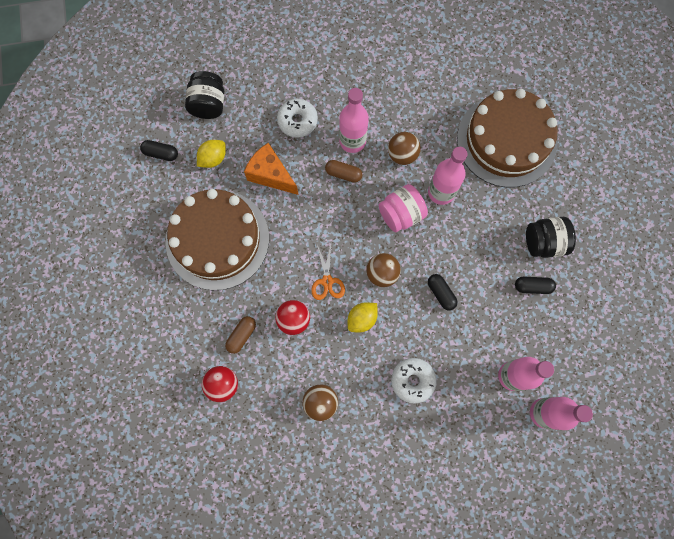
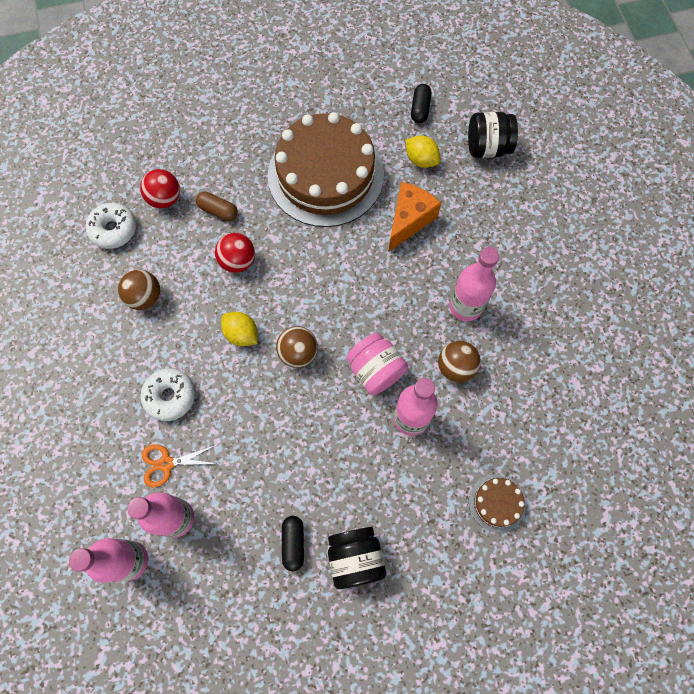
camera: 85 degrees right, 5 degrees down
(297, 121) = (482, 242): white donut -> white donut (113, 229)
(327, 281) = (285, 292): orange scissors -> orange scissors (166, 463)
(343, 174) = (421, 299): brown capsule -> none
(441, 293) = (277, 424): black capsule -> none
(506, 140) = (497, 503): brown cake -> brown cake, size x0.41

